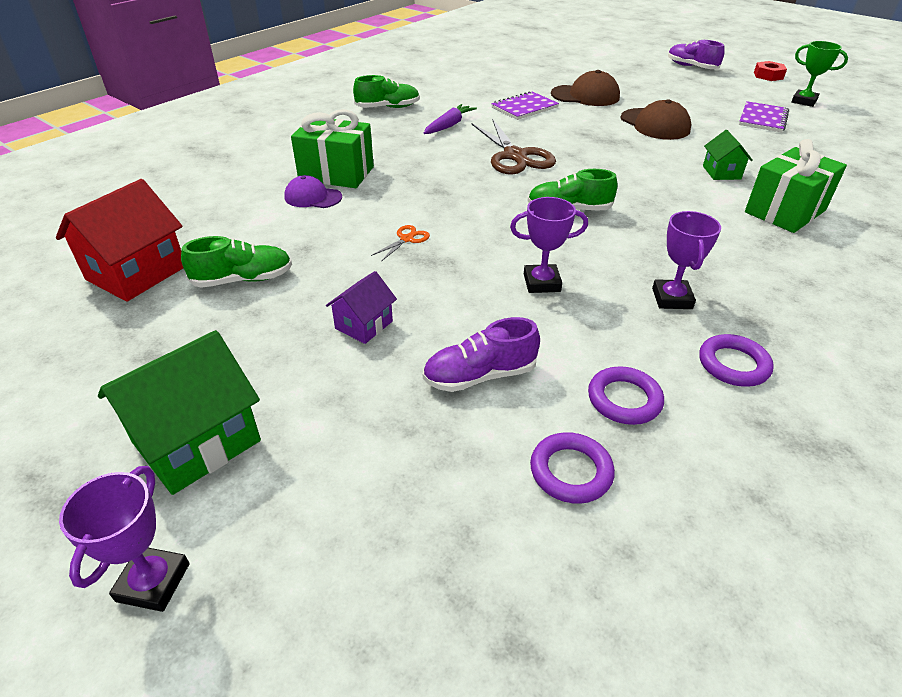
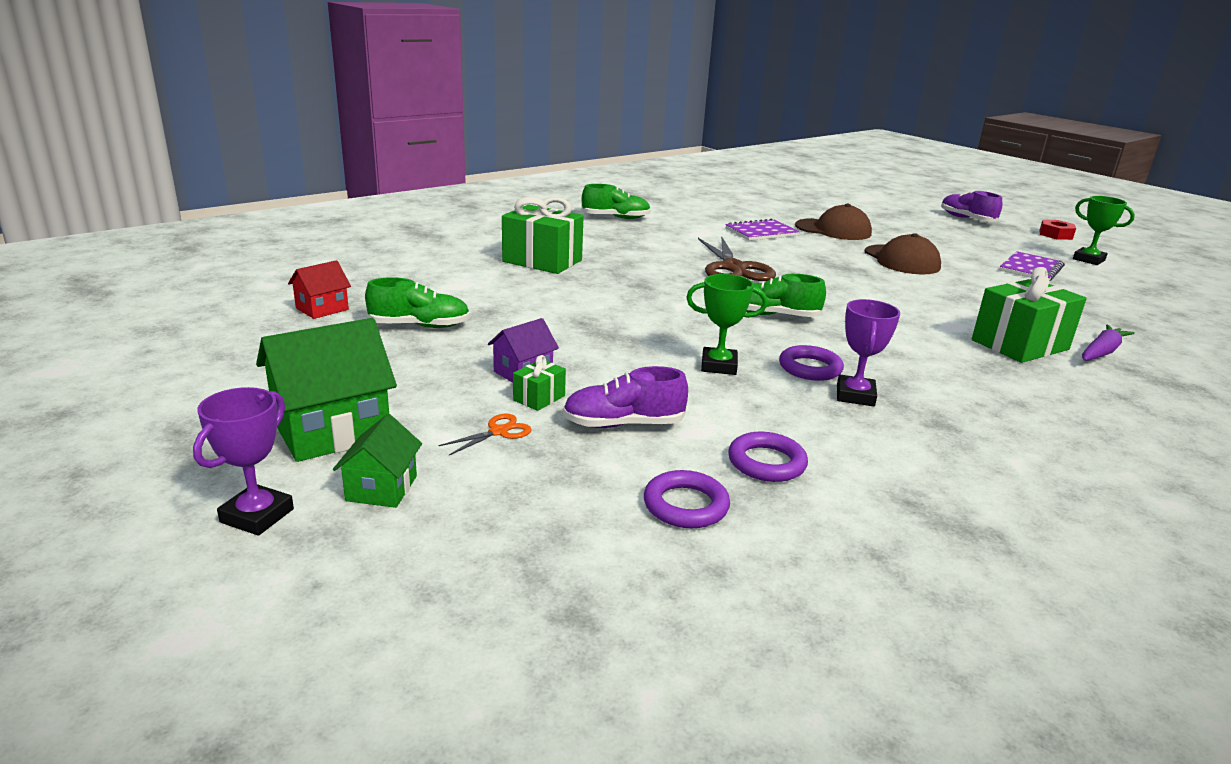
camera: 10 degrees right, 15 degrees down
(136, 273) = (322, 309): red house -> red house, size x0.55
(313, 197) = (511, 275): purple cap -> none
(390, 356) = (539, 398): none -> green gift
(407, 239) = (593, 317): orange scissors -> orange scissors (499, 432)
(449, 125) = (673, 238): purple carrot -> purple carrot (1101, 352)
(541, 283) = (718, 366): purple trophy -> green trophy
(721, 172) = (960, 306): green house -> green house (381, 488)
(733, 364) = (899, 454): purple ring -> purple ring (810, 368)

